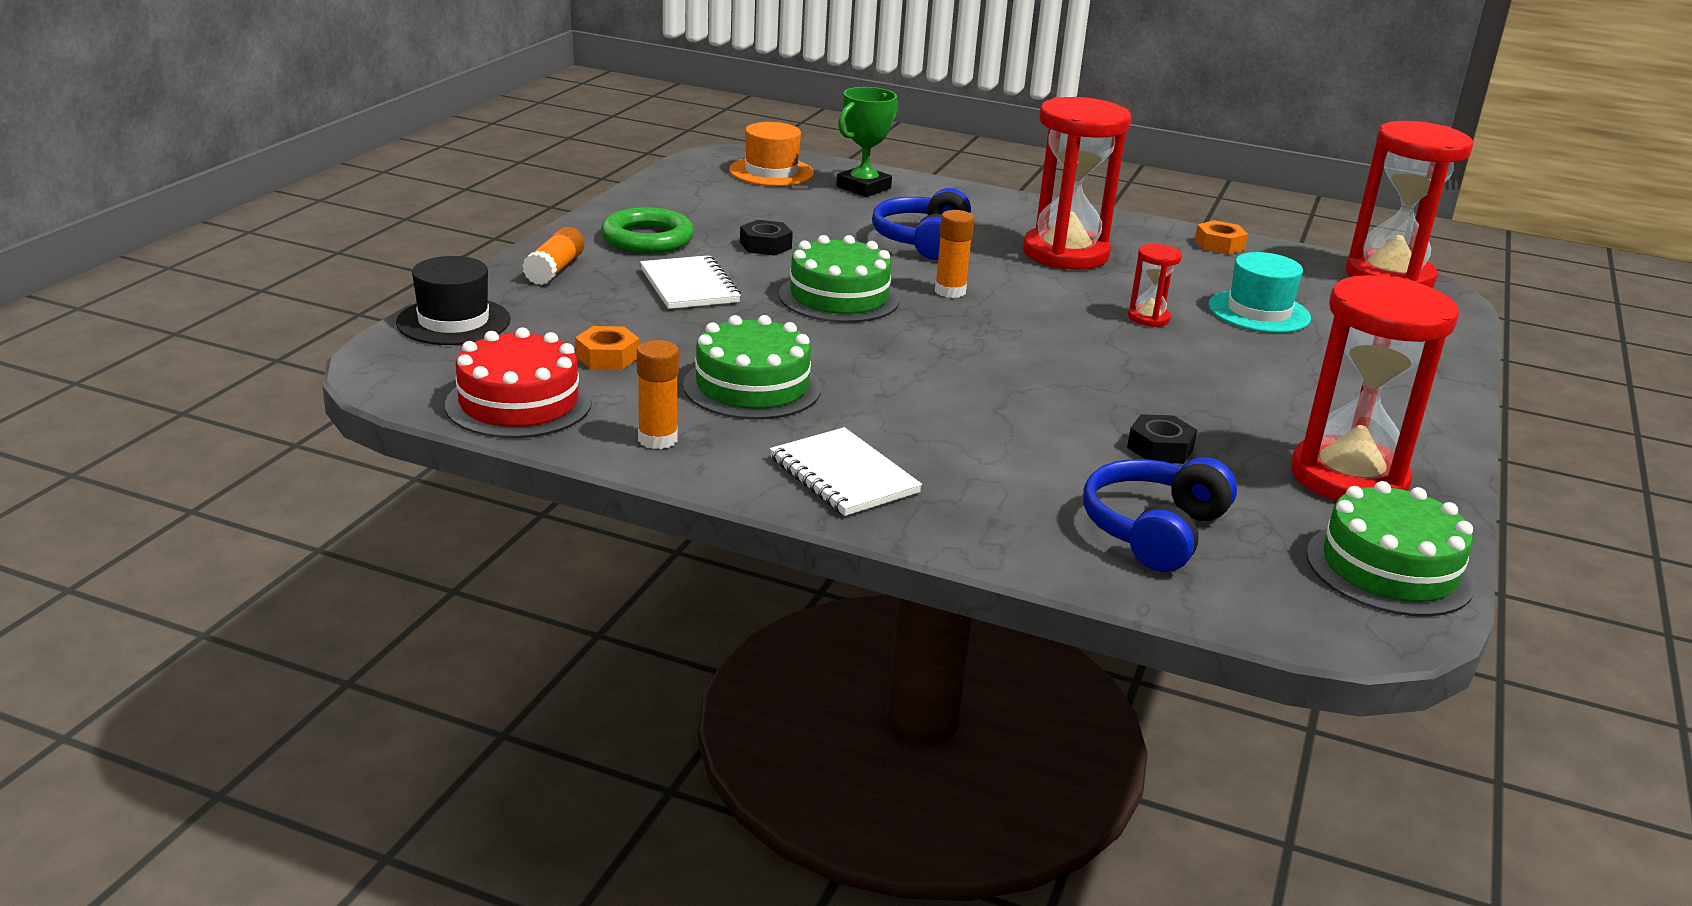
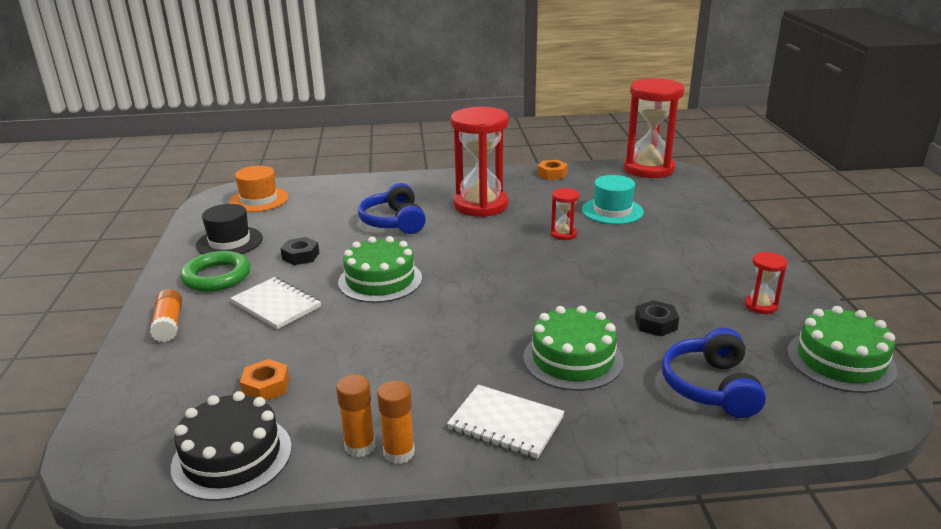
camera: 25 degrees left, 0 degrees up
(453, 321) = (123, 399): black hat -> black hat (229, 242)
(519, 403) = (232, 456): red cake -> black cake
(752, 387) = (386, 373): green cake -> green cake (573, 359)
(863, 188) = (326, 194): green trophy -> none
(950, 291) = (441, 253): orange glue stick -> orange glue stick (399, 453)
(1348, 478) = (761, 306): red hourglass -> red hourglass, size x0.44

